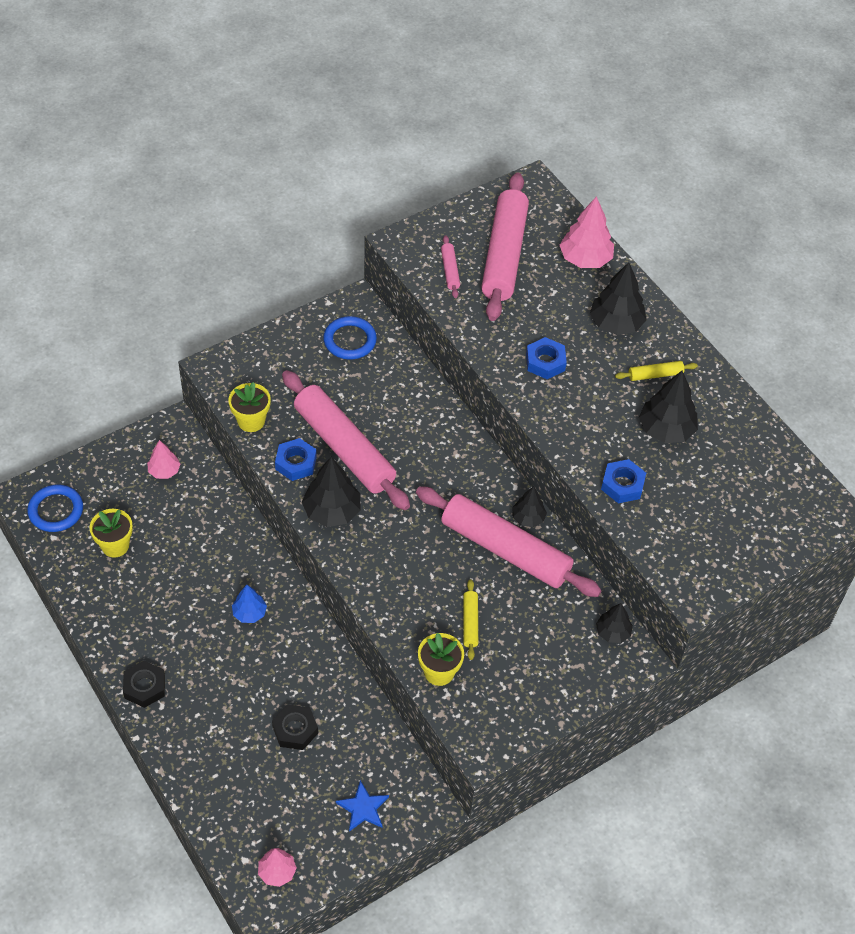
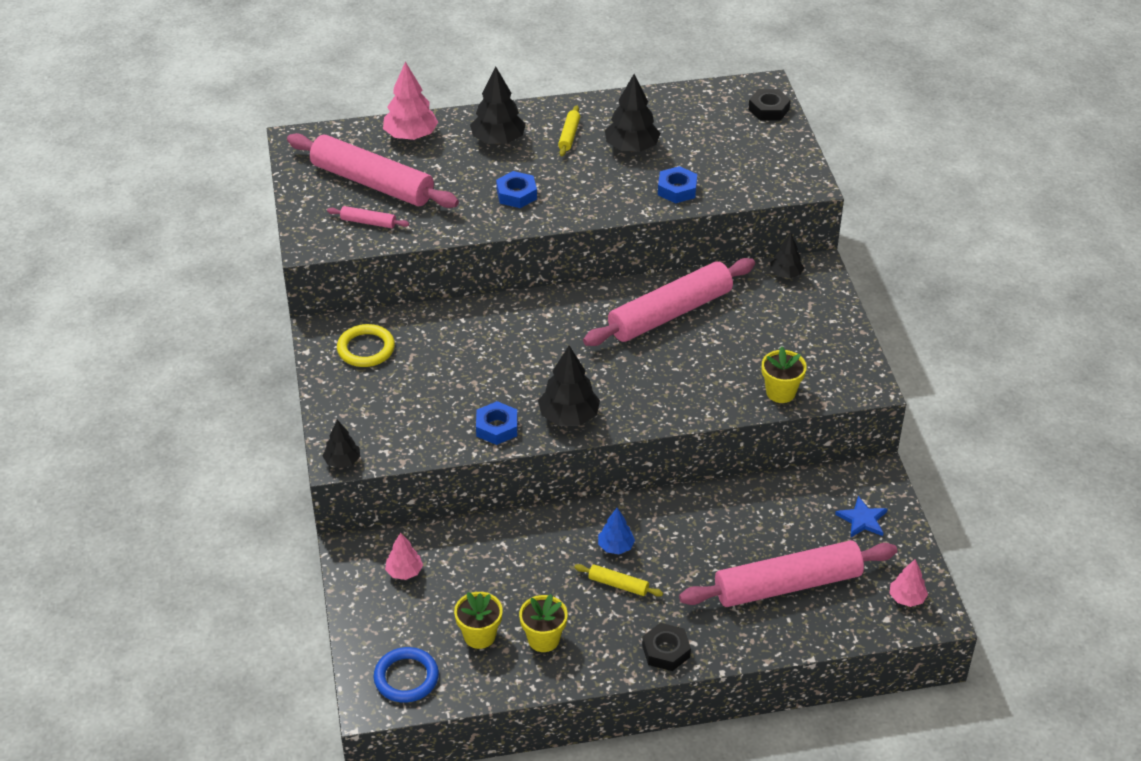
camera: 65 degrees left, 10 degrees down
(251, 421) = (425, 447): yellow flower pot -> yellow flower pot (543, 639)
(295, 730) = (762, 546): black nut -> black nut (768, 109)
(344, 447) = (497, 388): pink rolling pin -> pink rolling pin (787, 584)
(350, 340) = (366, 349): blue ring -> yellow ring
(470, 622) = (737, 357): yellow rolling pin -> yellow rolling pin (618, 584)
(528, 518) = (643, 289): black tree -> black tree (342, 461)

